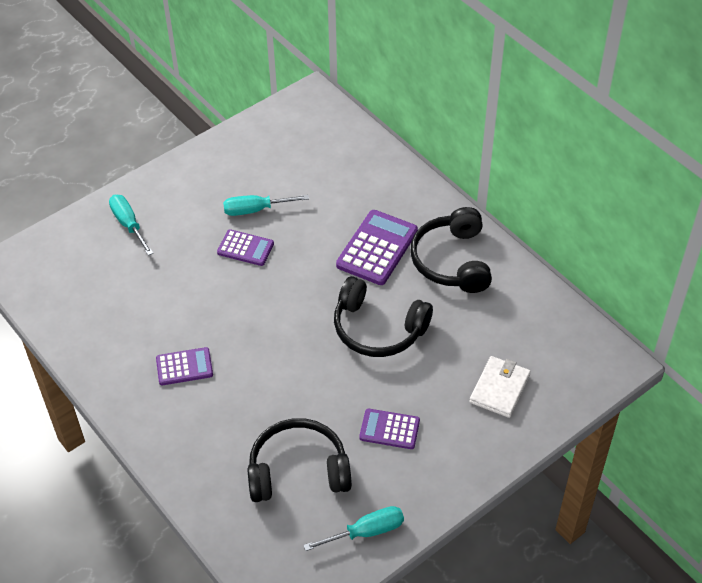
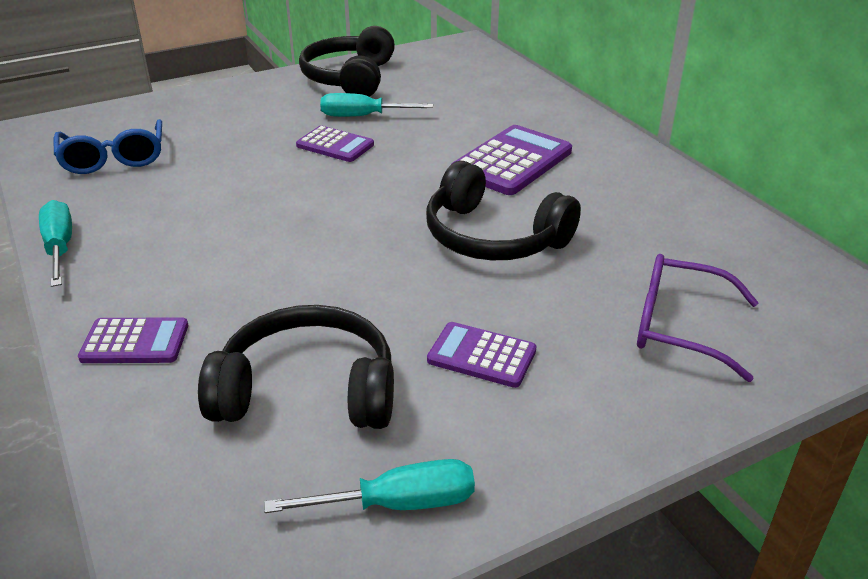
camera: 10 degrees right, 15 degrees down
(88, 288) = (114, 158): none -> blue glasses
(129, 225) = (200, 114): turquoise screwdriver -> turquoise screwdriver (60, 248)
(184, 367) = (192, 244): purple calculator -> purple calculator (135, 342)
(452, 261) = (616, 183): black headphones -> black headphones (349, 78)
(499, 389) = (679, 327): white wallet -> purple glasses

